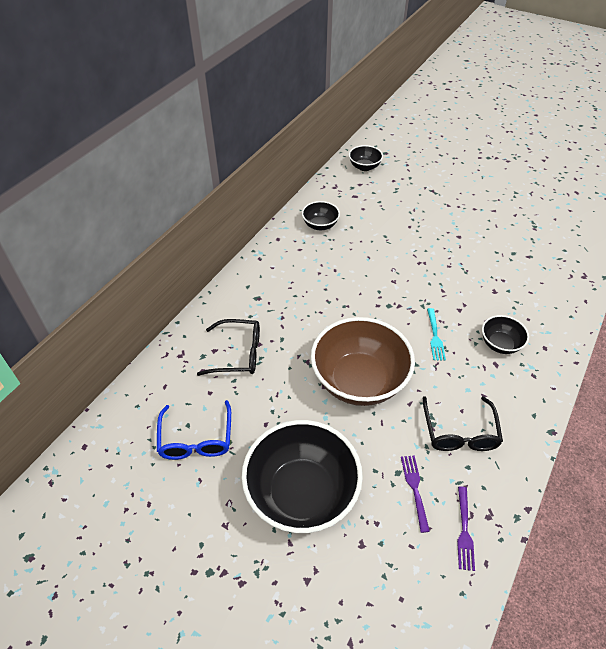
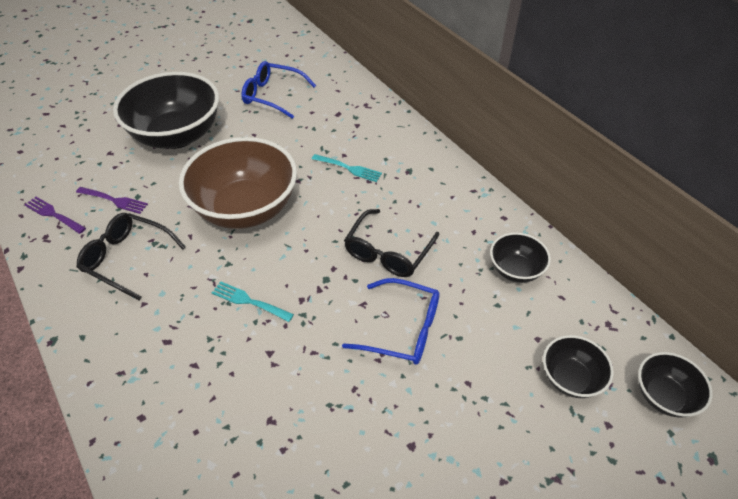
camera: 115 degrees right, 0 degrees up
(238, 354) = (342, 138): black glasses -> black glasses (388, 252)
(274, 335) = (348, 168): none -> turquoise fork
(397, 259) = (402, 329): none -> blue glasses
(500, 344) = (187, 365): black bowl -> black bowl (570, 378)

